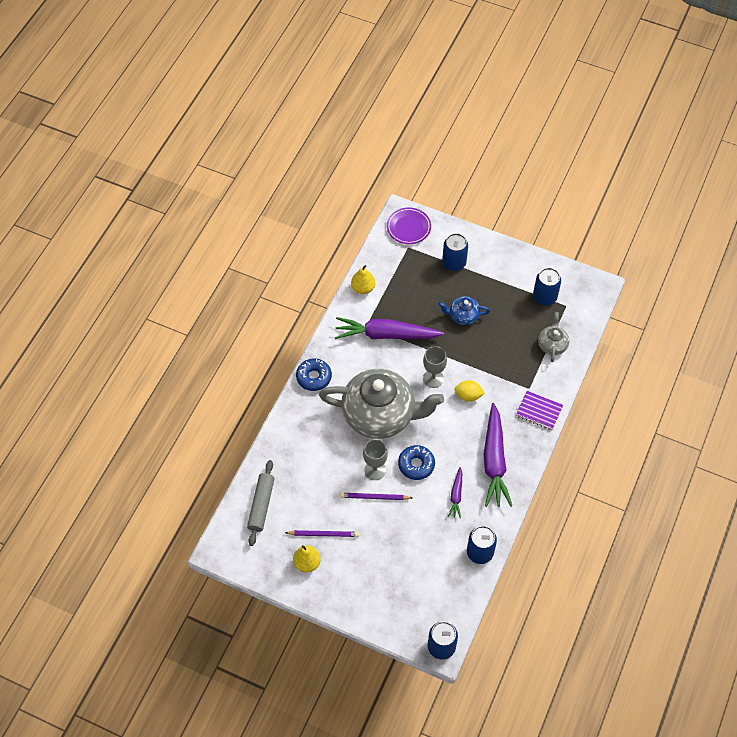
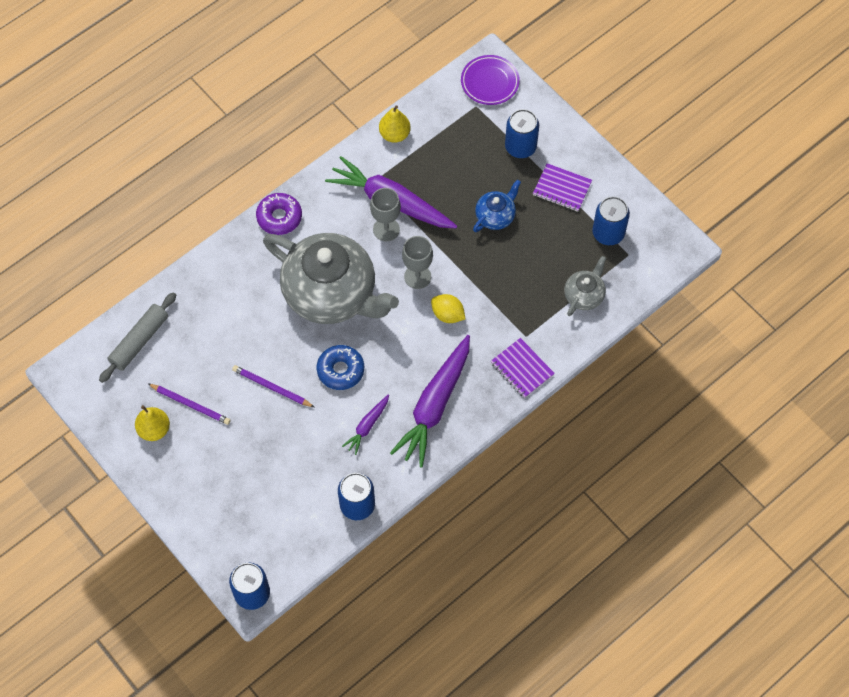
camera: 25 degrees right, 5 degrees up
(314, 377) = (279, 217): blue donut -> purple donut
(375, 470) = (289, 356): grey goblet -> grey goblet (386, 229)
(463, 316) = (495, 216): blue teapot -> blue teapot turned 105 degrees clockwise
(497, 279) = (562, 188): none -> purple notebook

